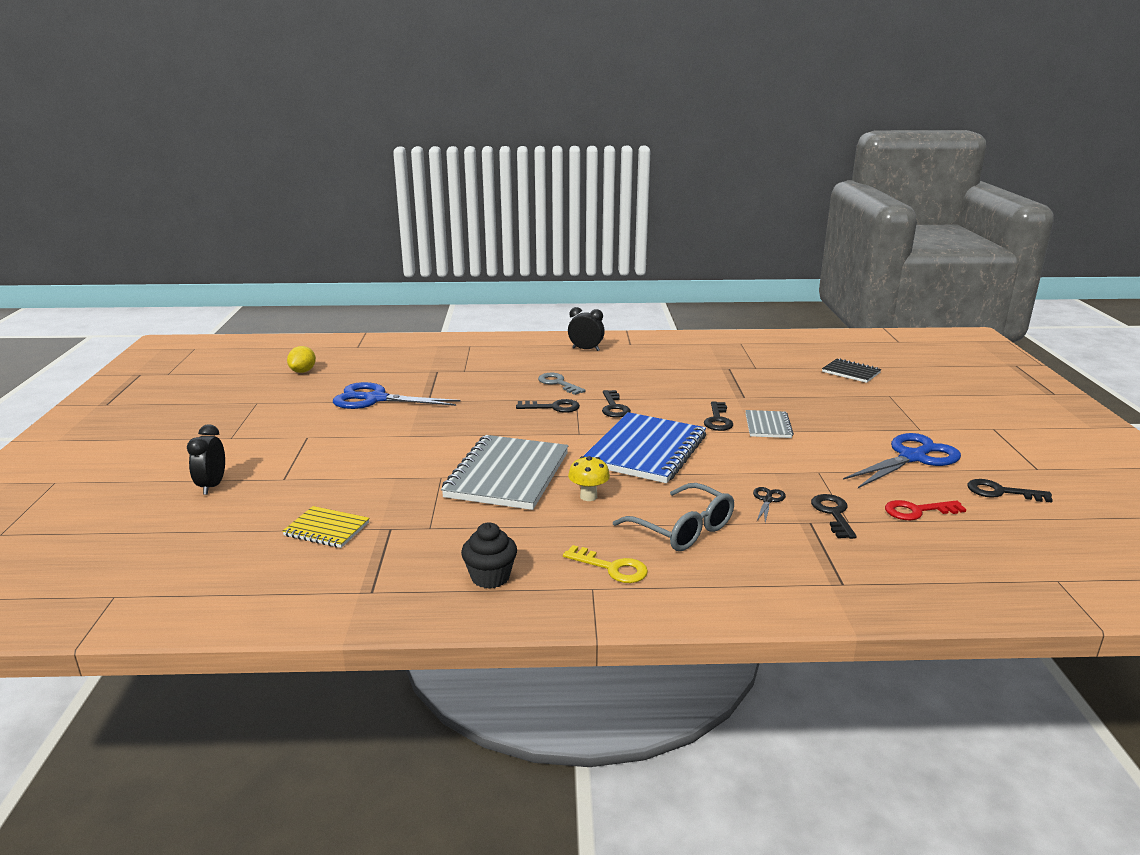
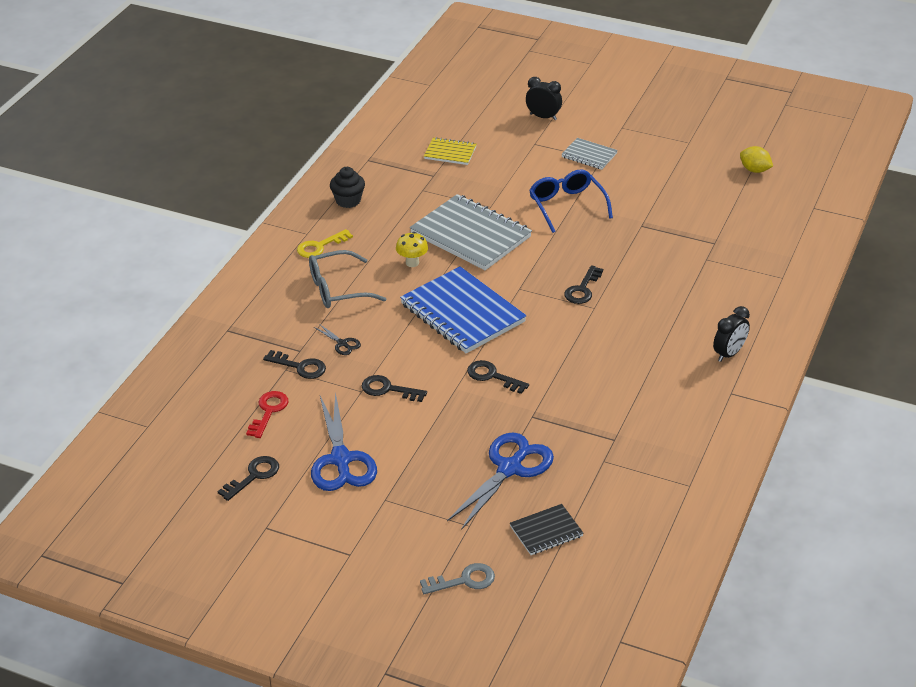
camera: 115 degrees right, 15 degrees up
(327, 529) = (450, 153): yellow notebook -> yellow notebook turned 60 degrees clockwise
(375, 399) = (661, 199): blue scissors -> blue scissors (510, 468)
(413, 438) = (566, 205): none -> blue glasses
(558, 383) = (639, 307): grey key -> grey key (464, 580)
(614, 407) = (560, 324): black key -> black key (388, 389)
(768, 426) = (459, 402): grey notebook -> grey notebook (589, 155)

